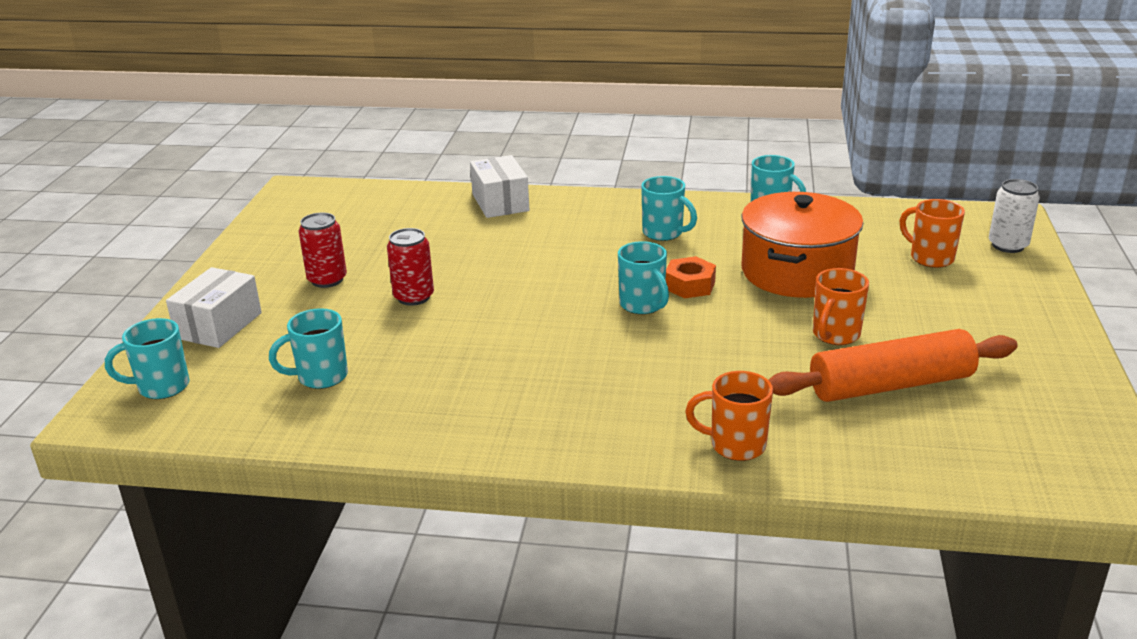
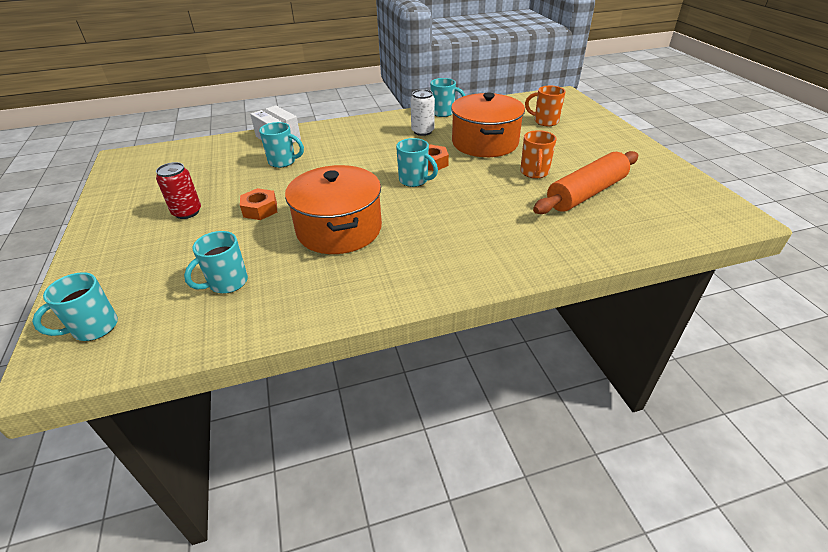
camera: 25 degrees left, 10 degrees up
(219, 325) = (118, 266): white box -> none
(413, 297) = (260, 209): red can -> orange nut
(493, 346) = (339, 229): none -> orange pot
(664, 233) = (393, 136): turquoise mug -> turquoise mug (283, 162)
(735, 445) = (536, 252): orange mug -> none
(1008, 245) = (575, 108): white can -> white can (422, 131)

